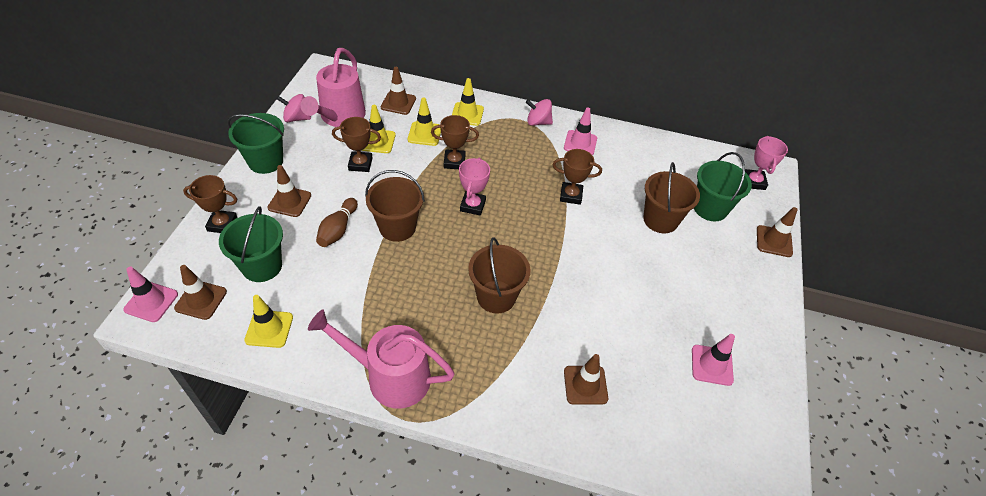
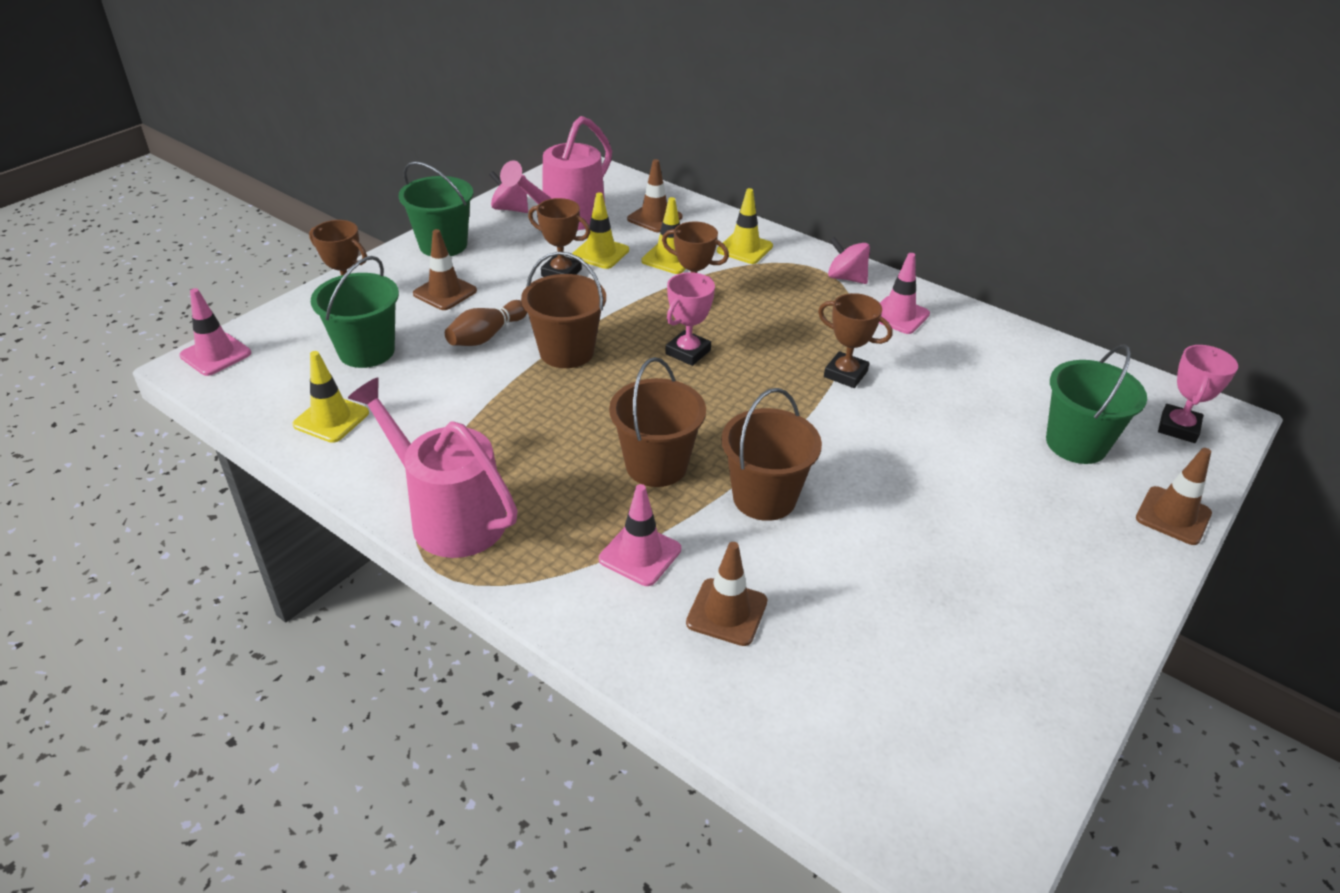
camera: 25 degrees right, 10 degrees down
(201, 300) = (272, 367): brown traffic cone -> none
(660, 220) = (978, 438): brown bucket -> brown bucket (764, 497)
(712, 365) = (959, 651): pink traffic cone -> pink traffic cone (640, 554)

